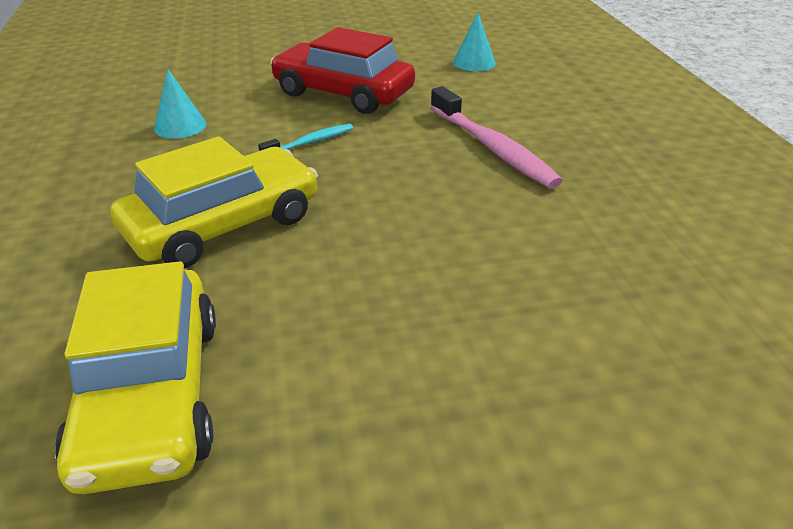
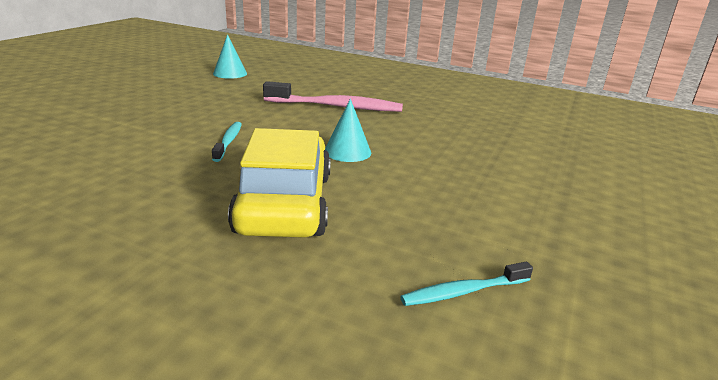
camera: 55 degrees left, 10 degrees down
(151, 395) = (463, 292): yellow car -> turquoise toothbrush
(180, 126) = (92, 172): turquoise cone -> turquoise cone (347, 151)
(343, 93) = (182, 111): red car -> none

